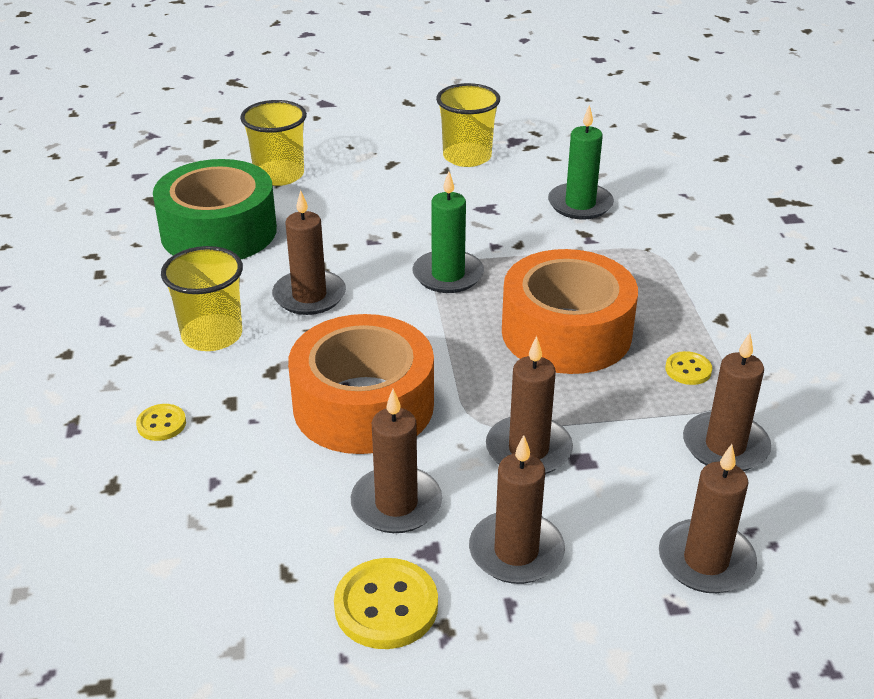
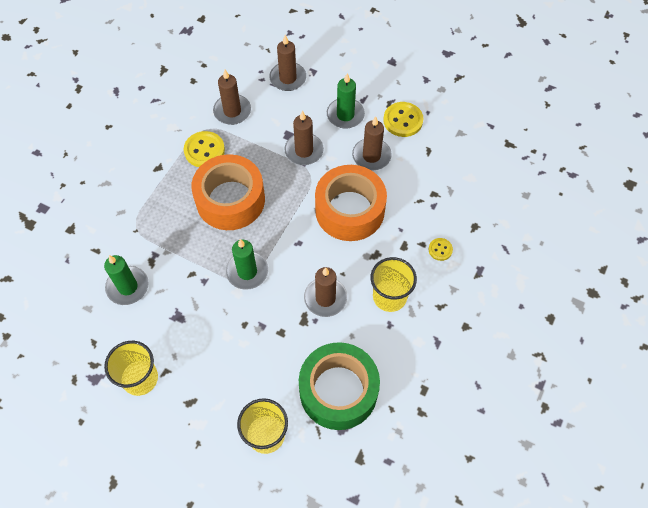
camera: 145 degrees left, 25 degrees up
(516, 551) = (345, 115): brown candle -> green candle
(688, 370) = (204, 150): yellow button -> yellow button, size x1.81

